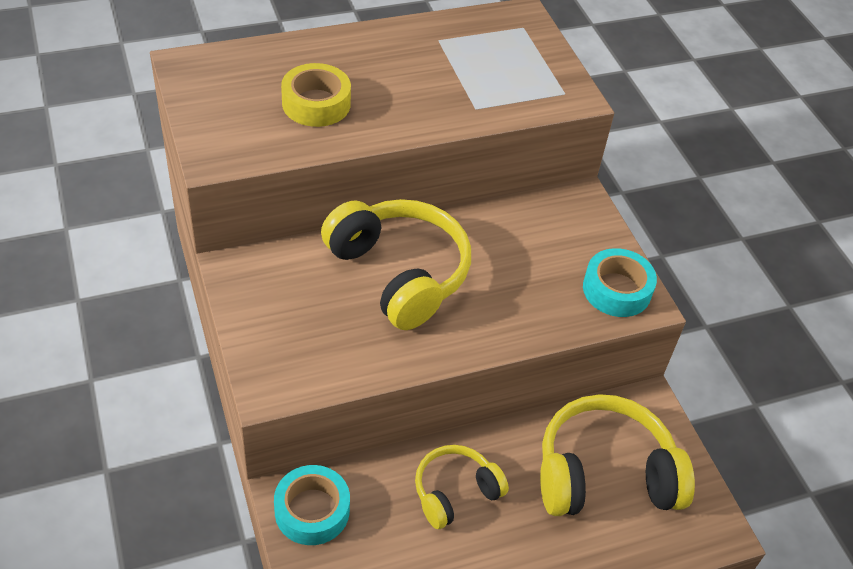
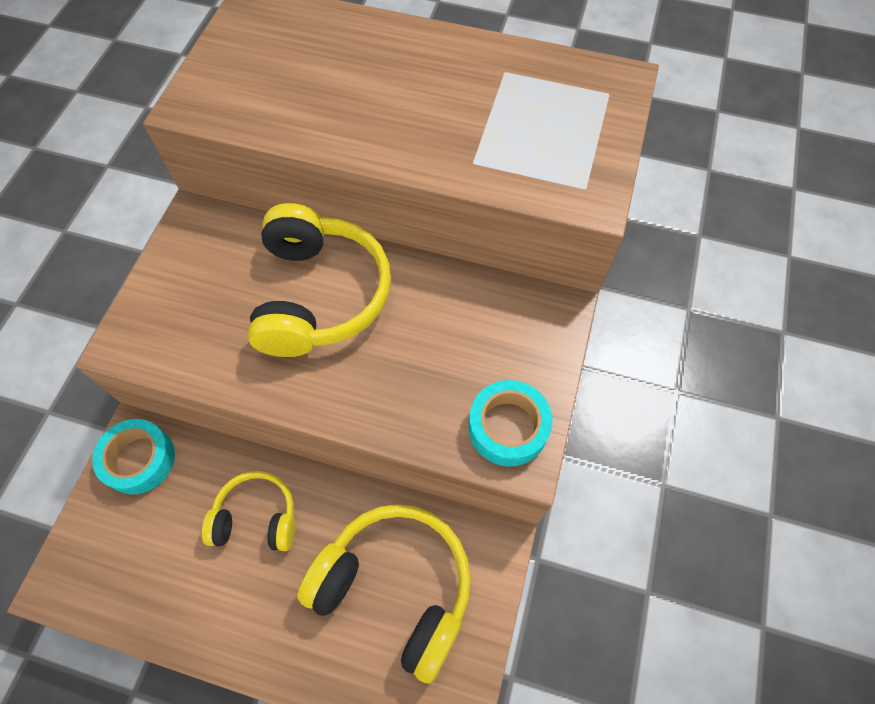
camera: 40 degrees right, 15 degrees up
(316, 103) = (325, 90): yellow tape -> none

